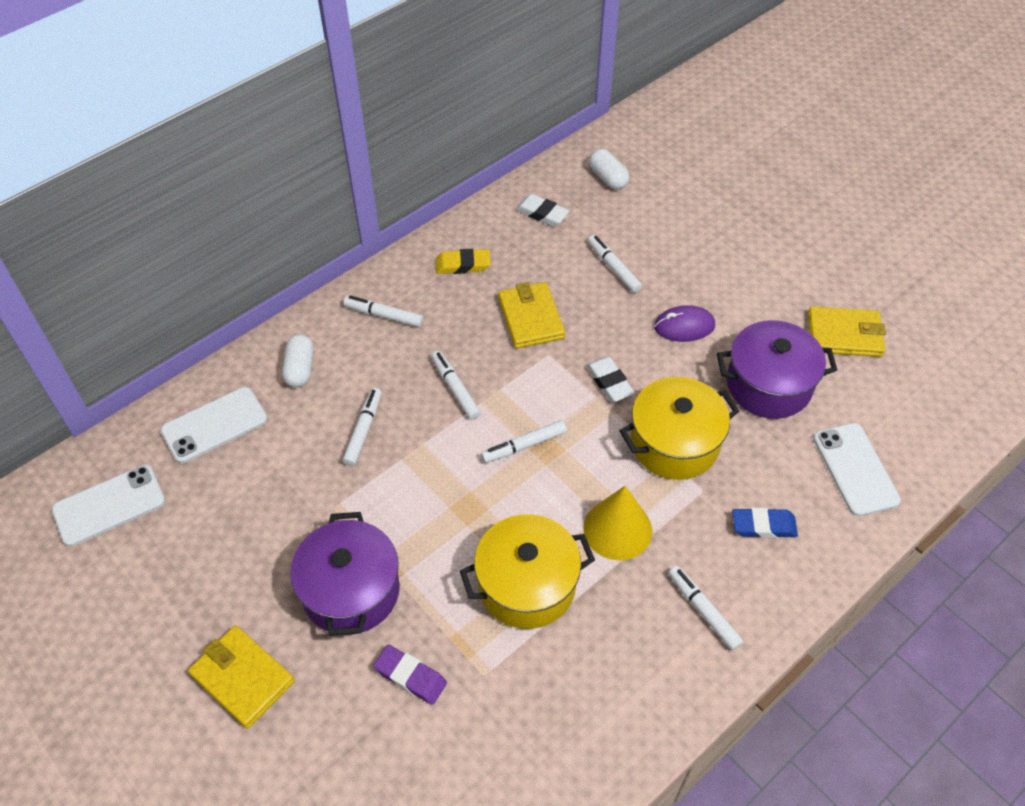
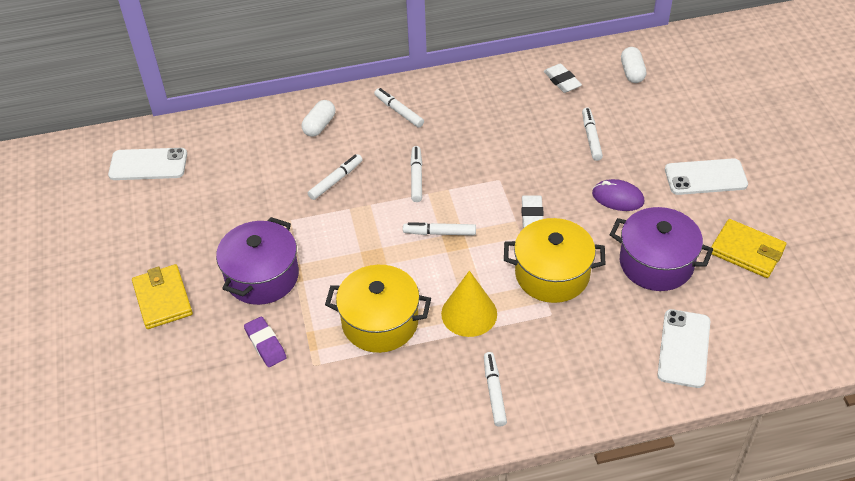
camera: 30 degrees right, 5 degrees down
(214, 425) = (242, 141): white phone -> white phone (705, 177)
(463, 265) = (478, 97): yellow eraser -> none
(531, 318) = (503, 150): yellow wallet -> none
(763, 526) = (580, 356): blue eraser -> none

